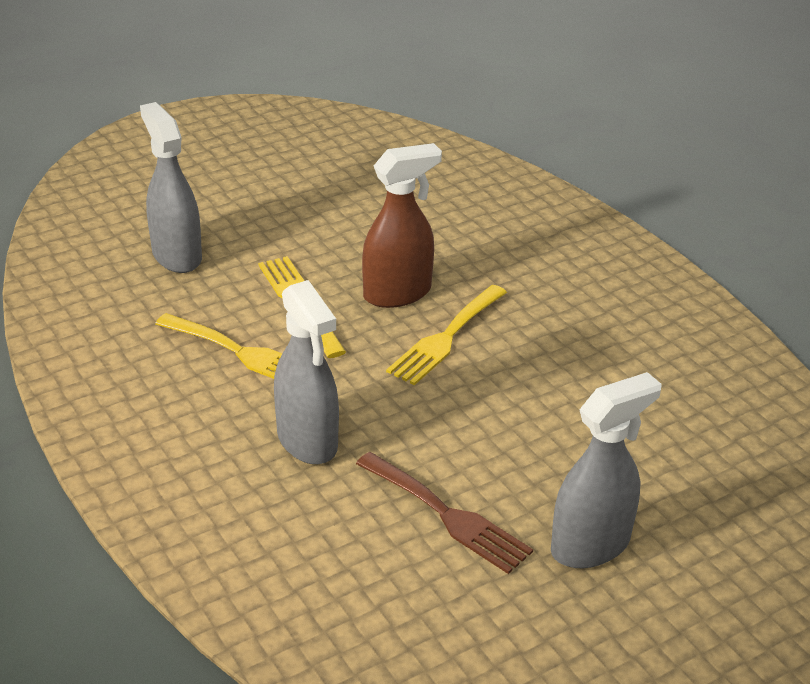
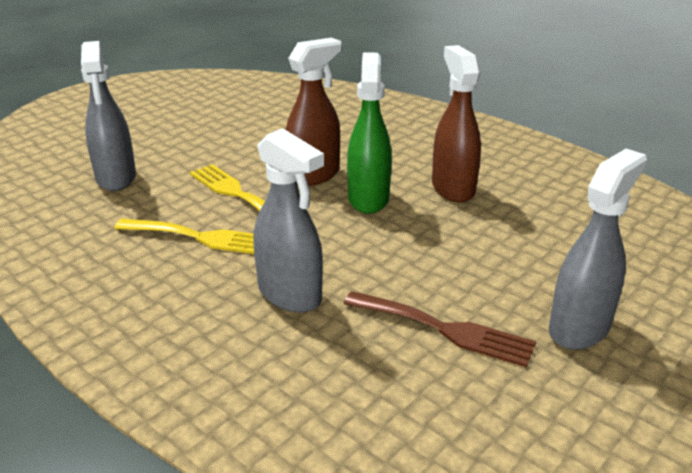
camera: 15 degrees left, 5 degrees down
(176, 256) = (116, 178): grey spray bottle -> grey spray bottle turned 150 degrees counterclockwise
(445, 338) = (368, 198): yellow fork -> green spray bottle
(551, 343) = (453, 188): none -> brown spray bottle

